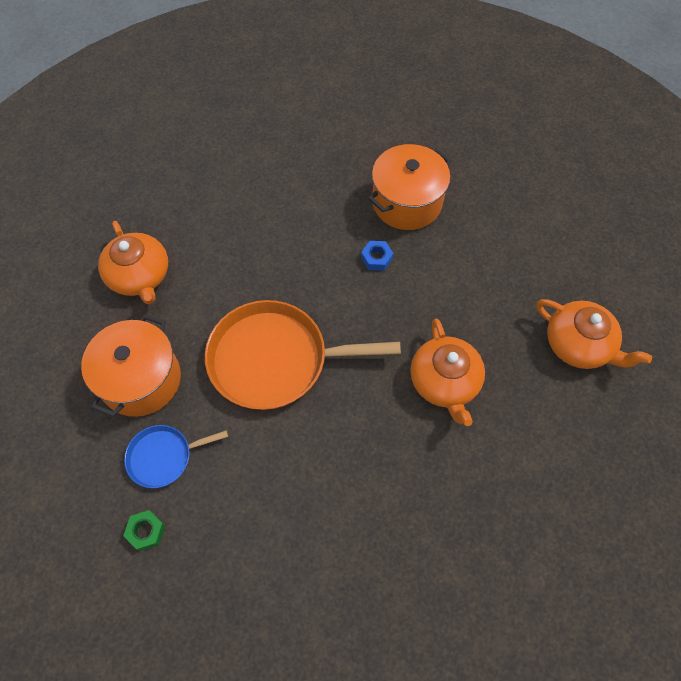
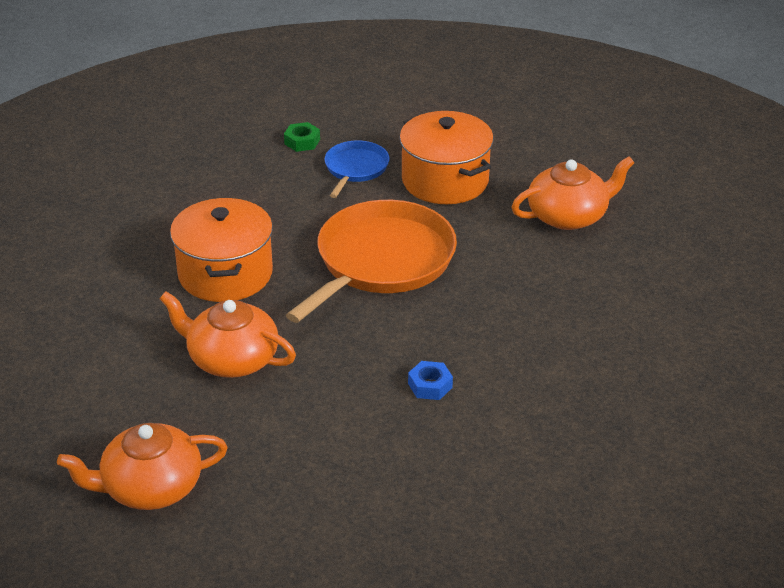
camera: 125 degrees right, 25 degrees down
(140, 276) = (568, 216): orange teapot -> orange teapot turned 150 degrees clockwise
(406, 202) = (488, 453): orange pot -> orange pot (225, 274)

